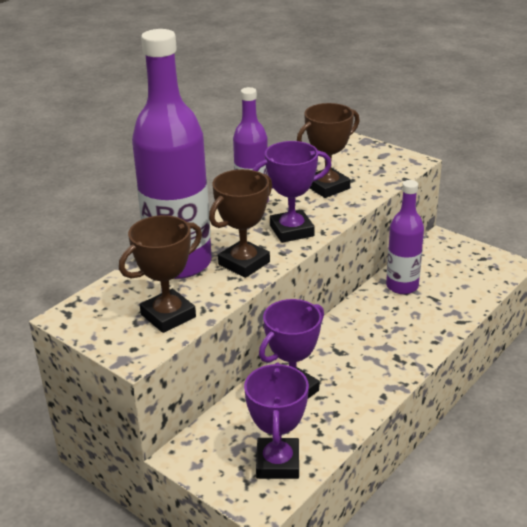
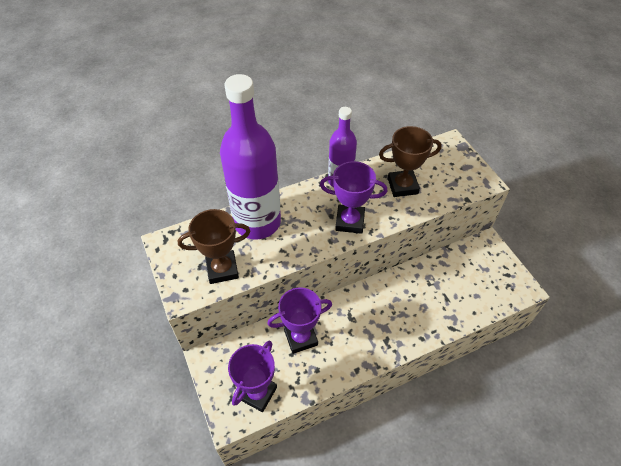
camera: 25 degrees right, 20 degrees up
(244, 263) = (298, 240): brown trophy -> none
(402, 286) = (430, 277): purple bottle -> none

